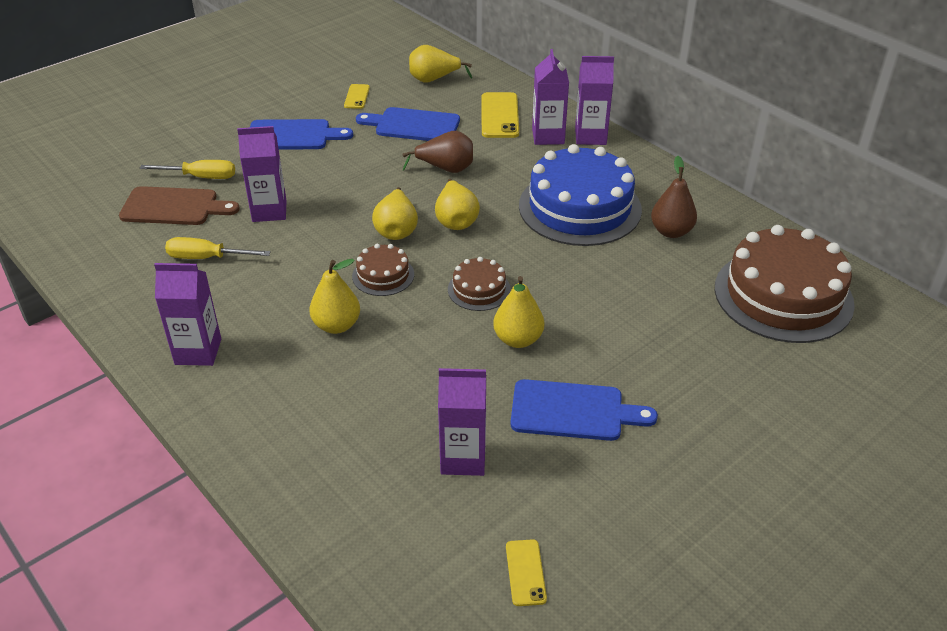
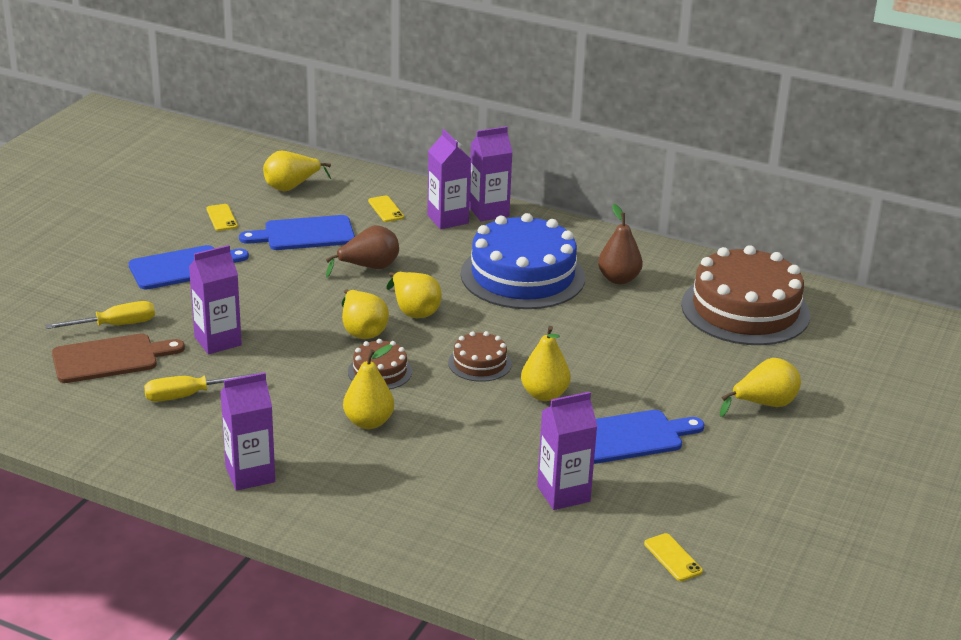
camera: 25 degrees left, 10 degrees down
(499, 116) = (385, 209): yellow phone -> yellow phone, size x0.56
(738, 412) = (764, 404): none -> yellow pear

